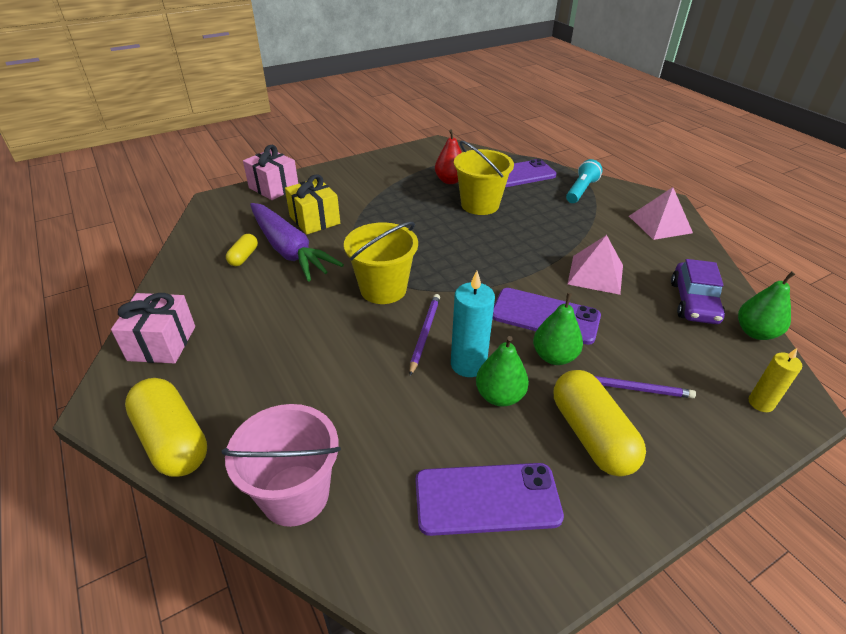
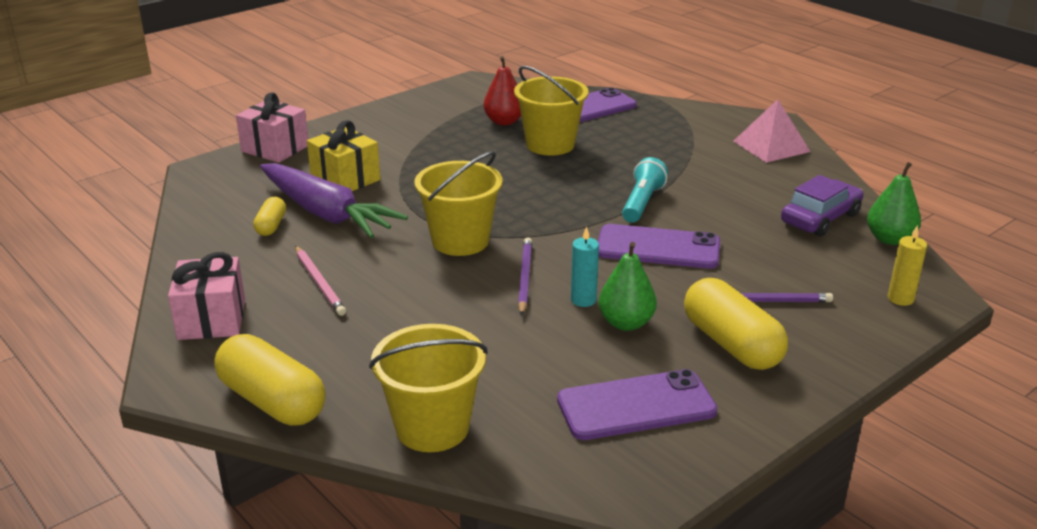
camera: 10 degrees left, 10 degrees down
(259, 317) = (319, 283): none -> pink pencil
(295, 495) = (432, 427): pink bucket -> yellow bucket
(468, 364) = (583, 300): turquoise candle -> turquoise candle, size x0.63
(554, 356) = (677, 283): green pear -> none
(581, 190) = (670, 119): turquoise flashlight -> turquoise flashlight (642, 203)
(595, 274) = (706, 203): pink pyramid -> none
(693, 302) = (820, 218): purple car -> purple car turned 135 degrees counterclockwise

